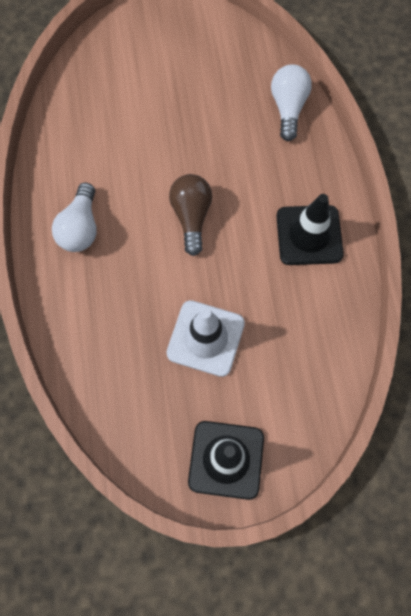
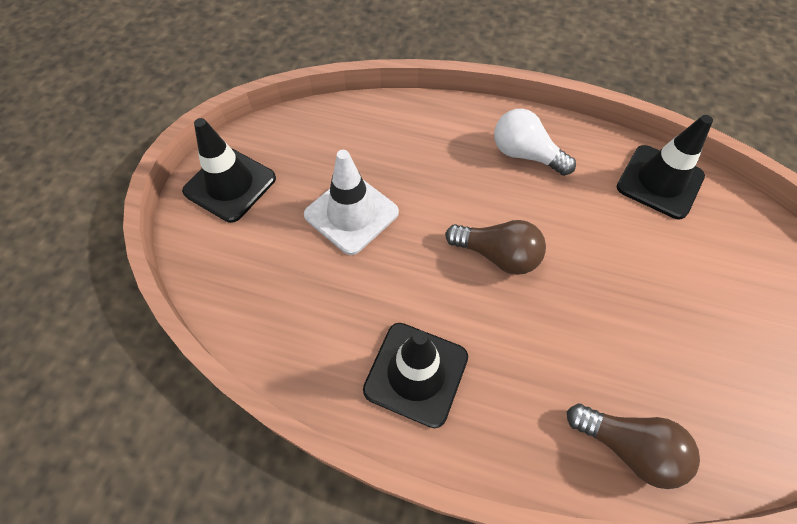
camera: 115 degrees right, 10 degrees down
(68, 127) = (659, 182): none -> black traffic cone
(288, 108) = (628, 447): white light bulb -> brown light bulb

